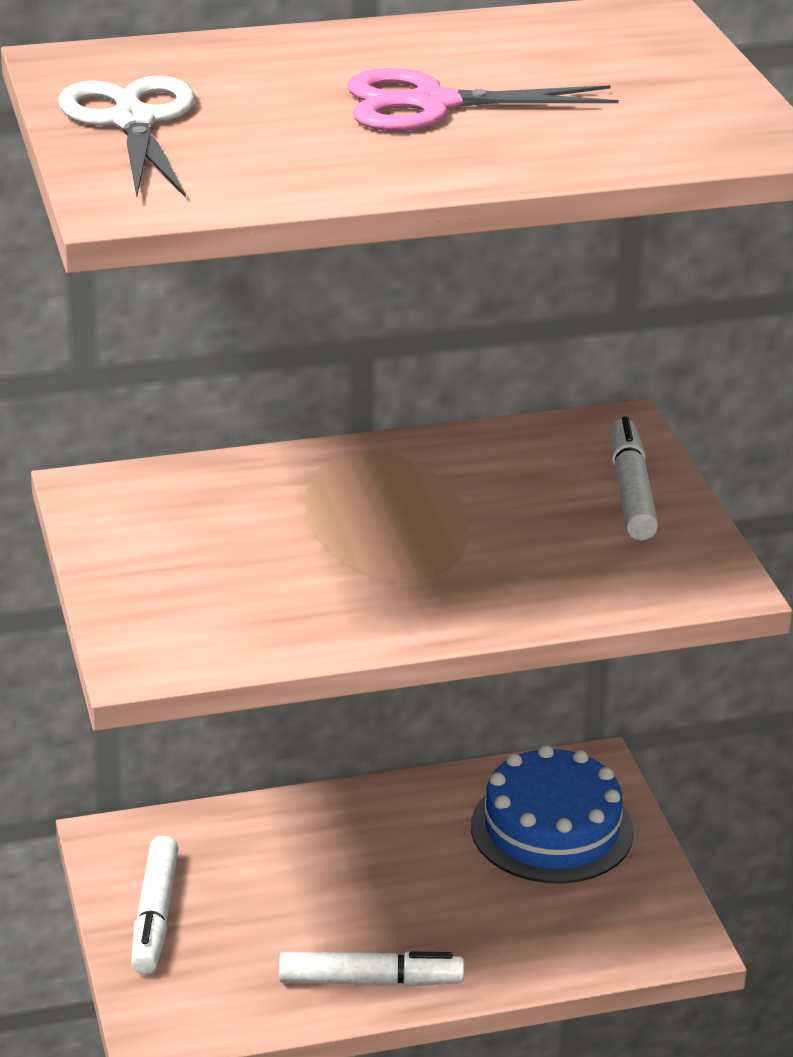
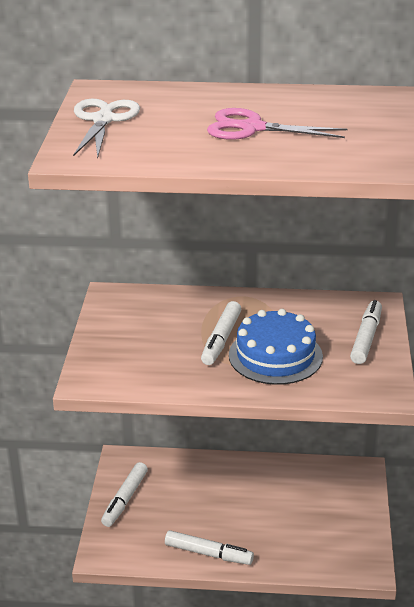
camera: 20 degrees right, 0 degrees up
(362, 539) = (221, 339): none -> white marker
(551, 829) = (329, 497): blue cake -> blue cake (275, 355)

